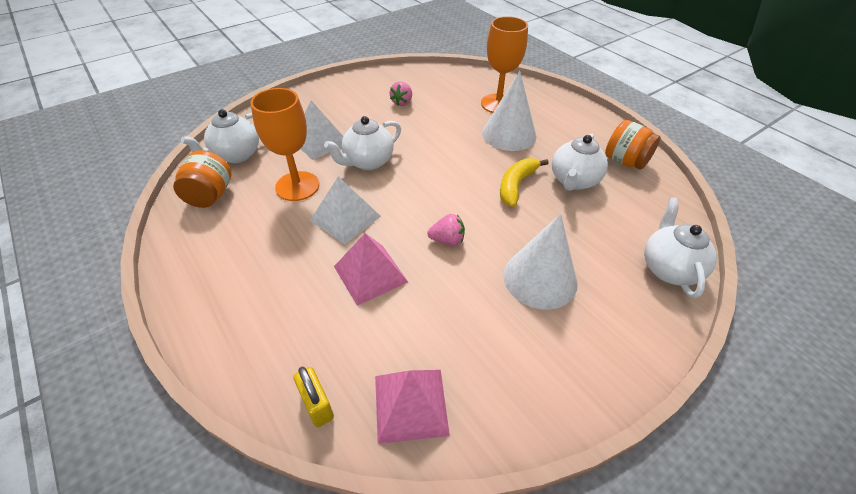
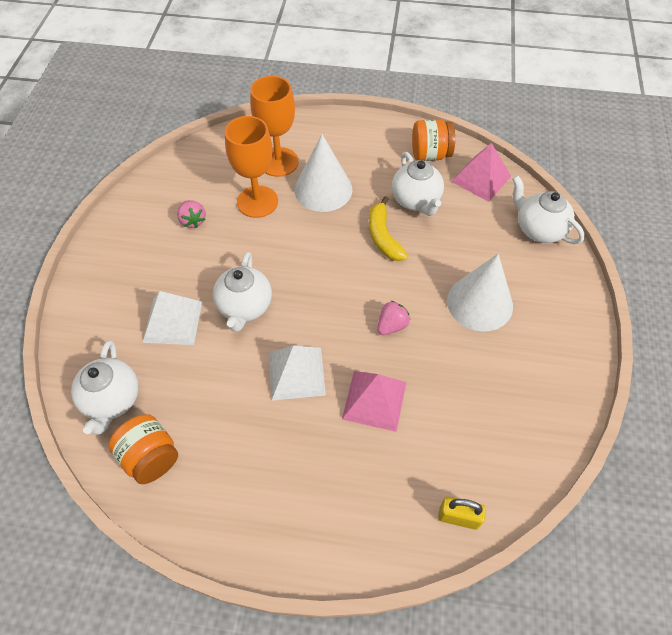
camera: 45 degrees left, 10 degrees up
(297, 186) = (217, 380): orange goblet -> orange goblet (257, 202)
(411, 404) = (507, 460): pink pyramid -> pink pyramid (481, 178)

